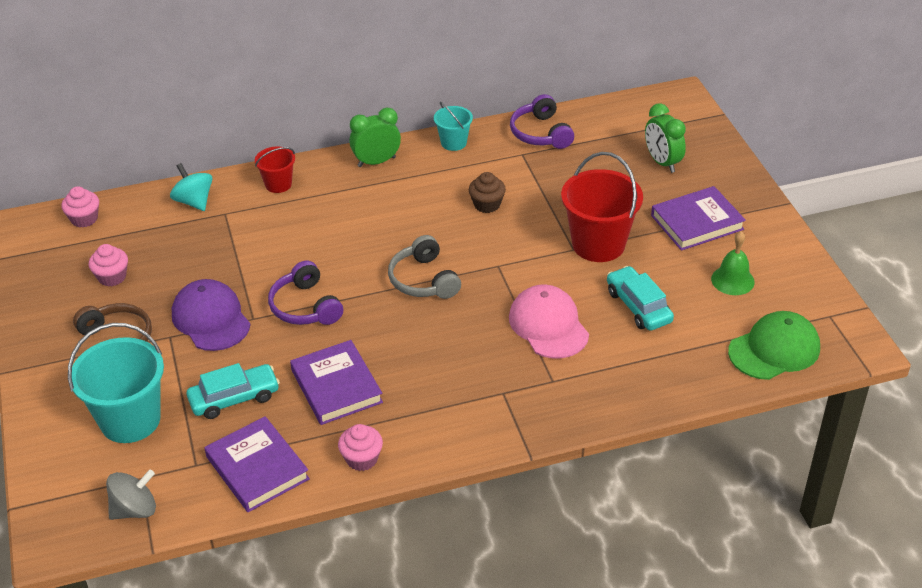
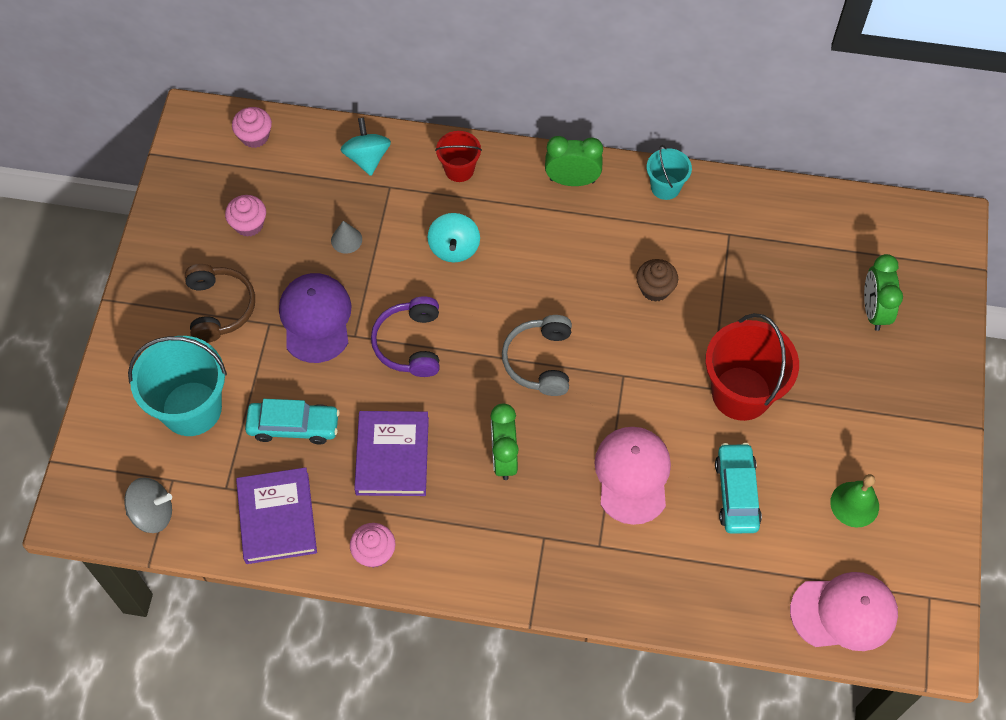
camera: 25 degrees right, 20 degrees up
(207, 258) = (346, 240): none -> grey cone
(305, 233) = (454, 248): none -> turquoise spinning top
(434, 352) = (504, 457): none -> green clock
(540, 133) = (765, 213): purple headphones -> none
(697, 222) = (862, 410): purple book -> none
(774, 349) = (844, 612): green cap -> pink cap

